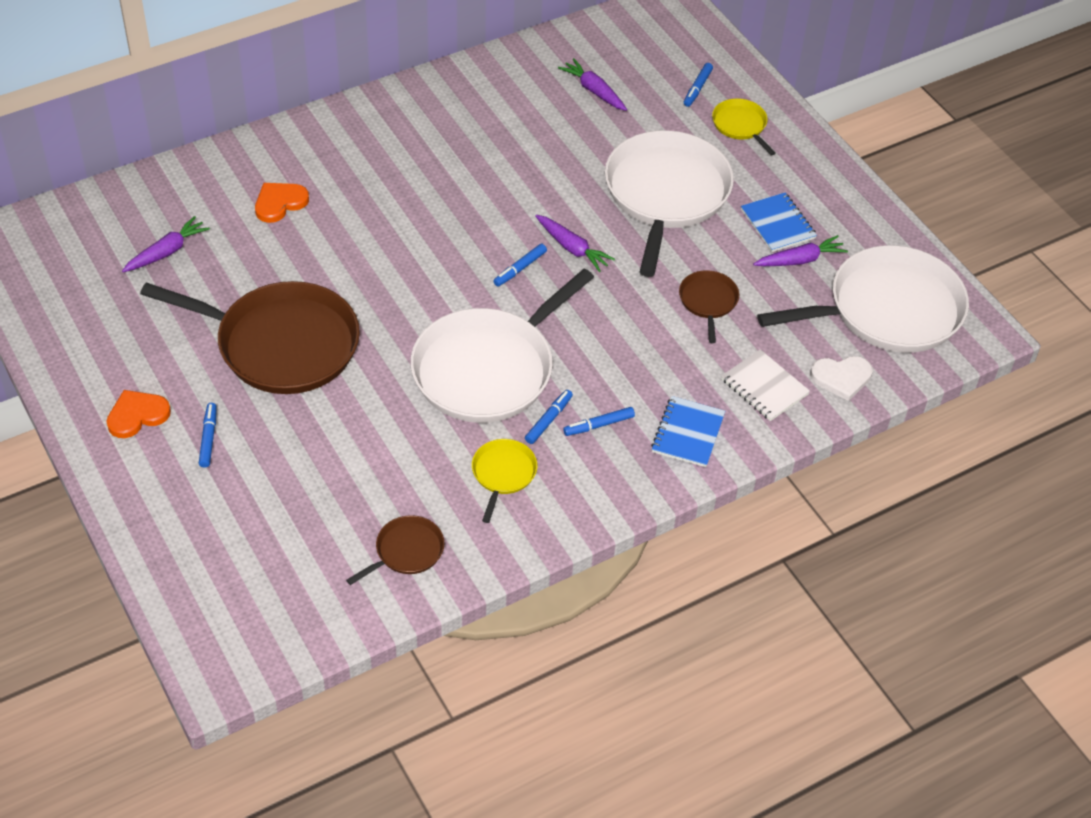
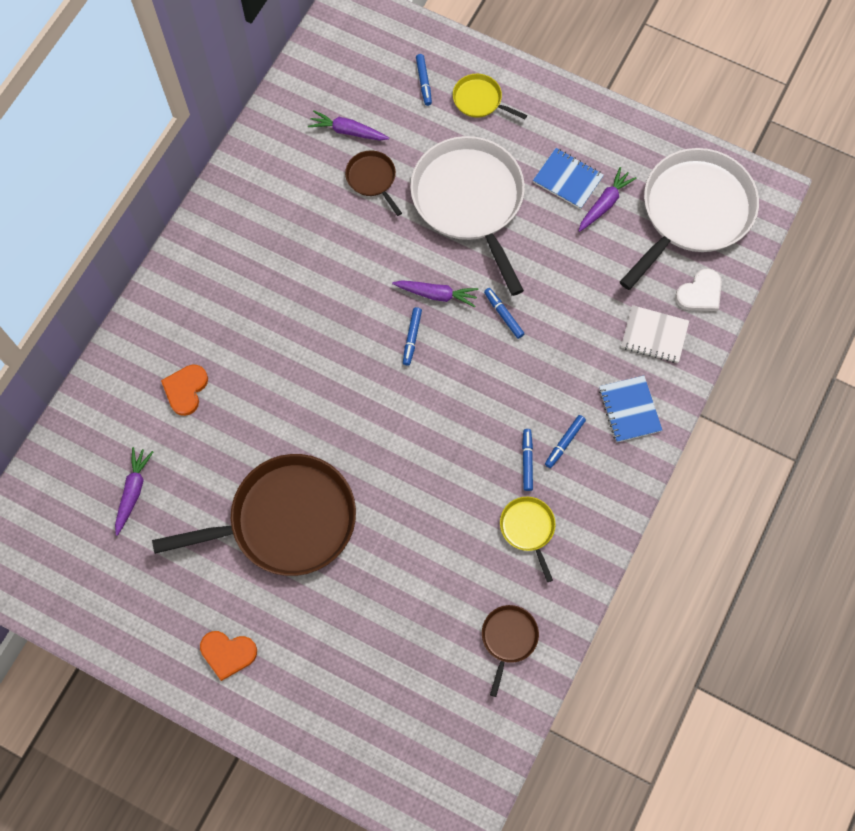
camera: 30 degrees left, 20 degrees up
(137, 415) = (228, 653): orange heart -> orange heart turned 105 degrees counterclockwise
(208, 438) = (296, 638): blue marker -> blue marker (503, 315)
(488, 369) = (453, 444): white pan -> none
(708, 301) = (566, 283): brown pan -> brown pan (372, 179)

